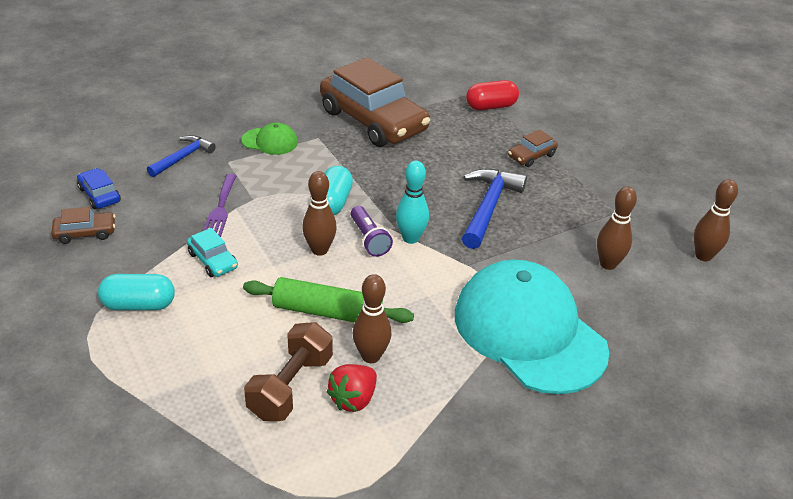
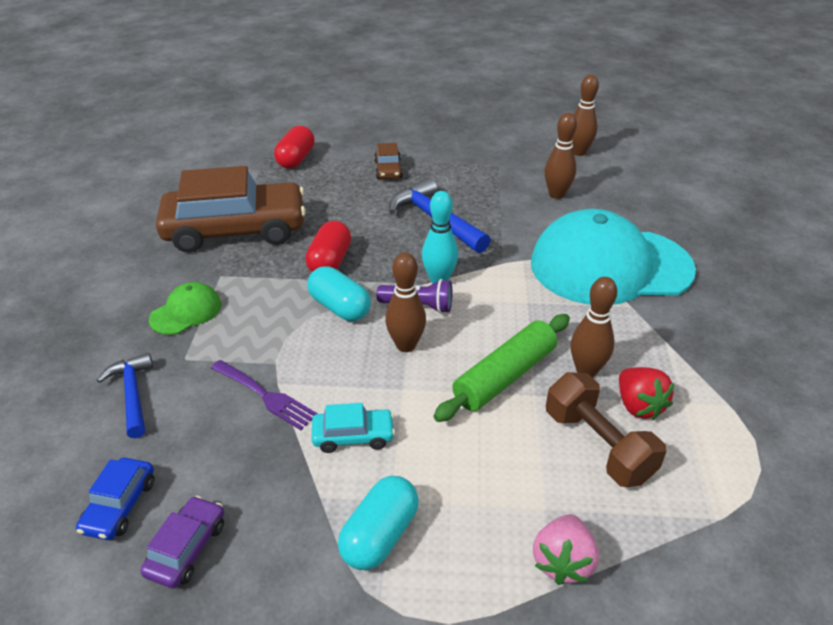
camera: 55 degrees left, 0 degrees up
(85, 233) = (187, 548): brown car -> purple car
(99, 195) = (120, 505): blue car -> blue car turned 75 degrees counterclockwise
(167, 399) = (562, 562): none -> pink strawberry
(379, 177) = (330, 262): none -> red capsule

